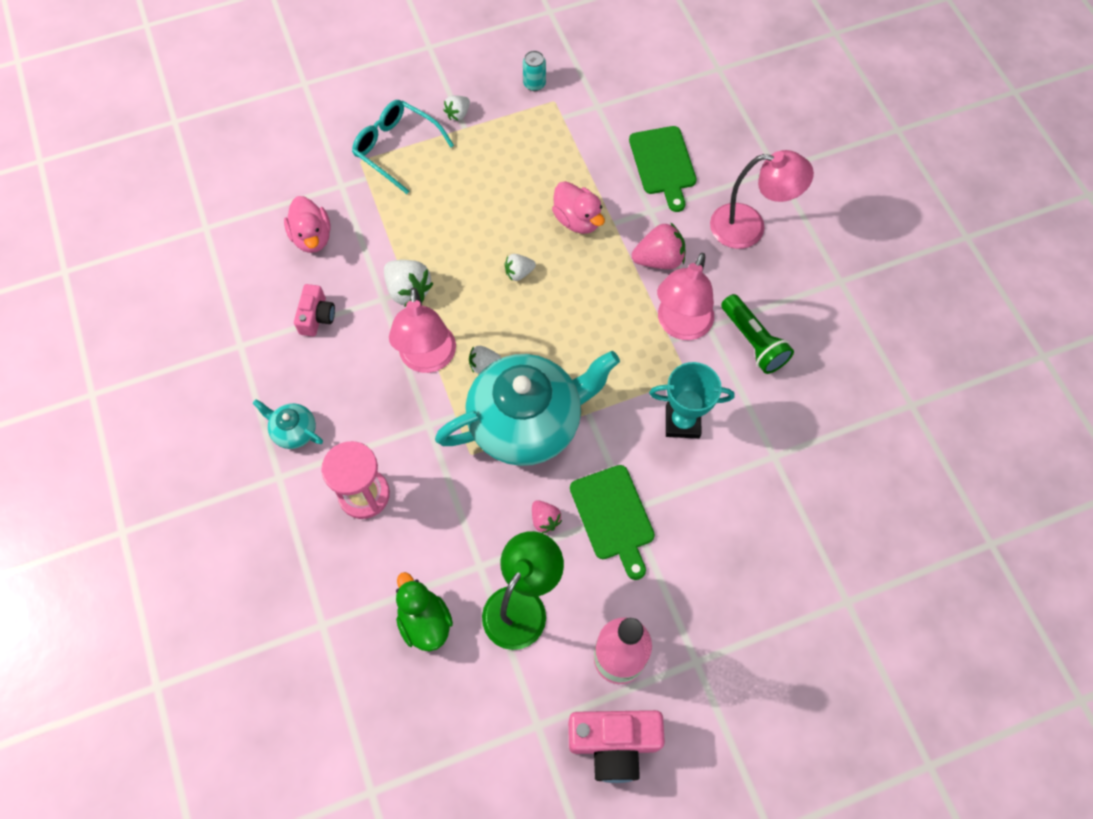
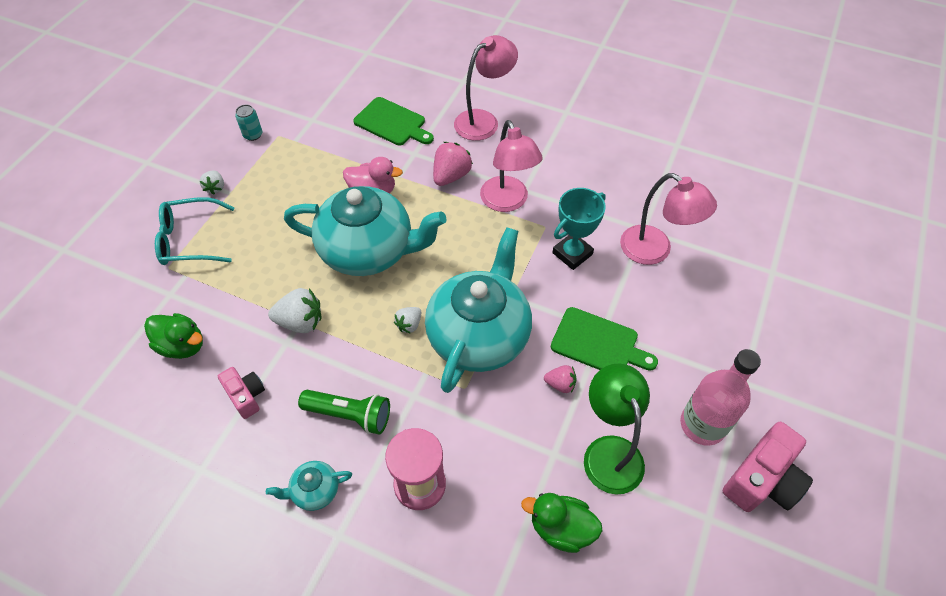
camera: 45 degrees left, 10 degrees down
(312, 237) = (182, 345): pink duck -> green duck
(428, 359) = (365, 354): pink lamp -> pink lamp (655, 251)
(519, 273) = (369, 250): white strawberry -> turquoise teapot
(753, 341) = (558, 178): green flashlight -> green flashlight (350, 415)

